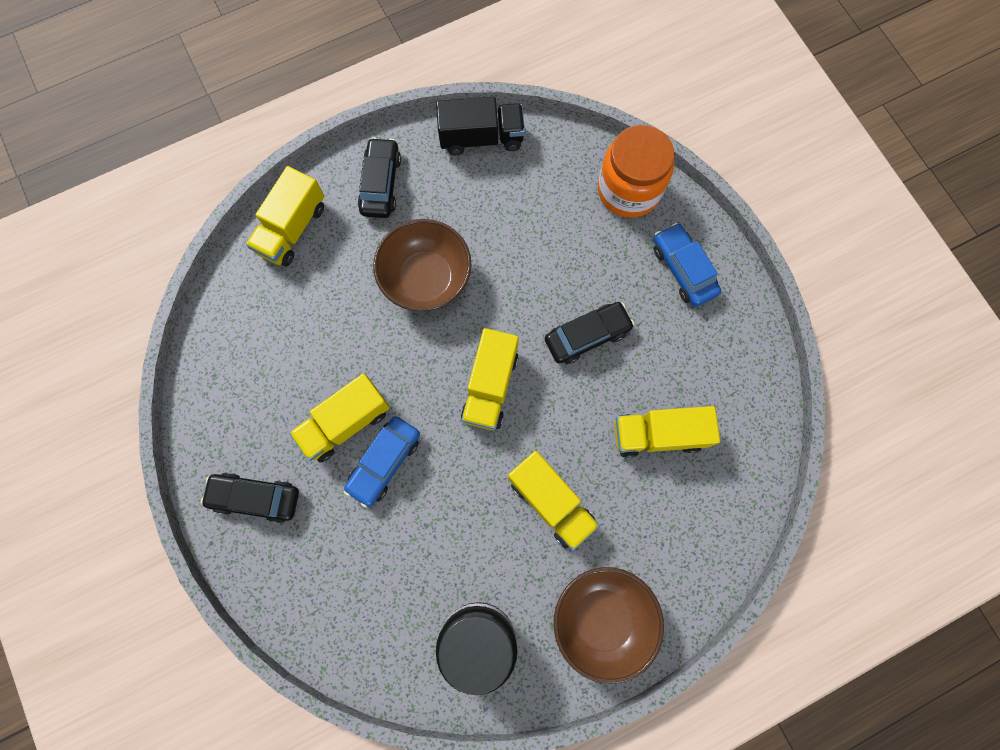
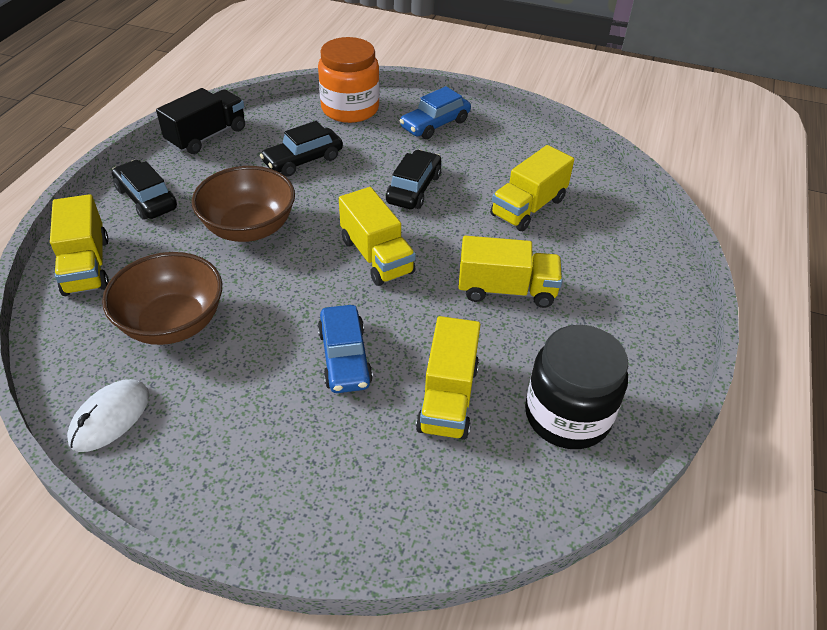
camera: 45 degrees left, 30 degrees down
(214, 386) = (110, 417): none -> white mouse
(255, 497) = (245, 470): black car -> black car (303, 160)
(345, 423) = (278, 356): yellow truck -> yellow truck (448, 398)
(602, 618) = (631, 329): brown bowl -> brown bowl (173, 323)
(683, 269) = (435, 124): blue car -> blue car turned 60 degrees counterclockwise

